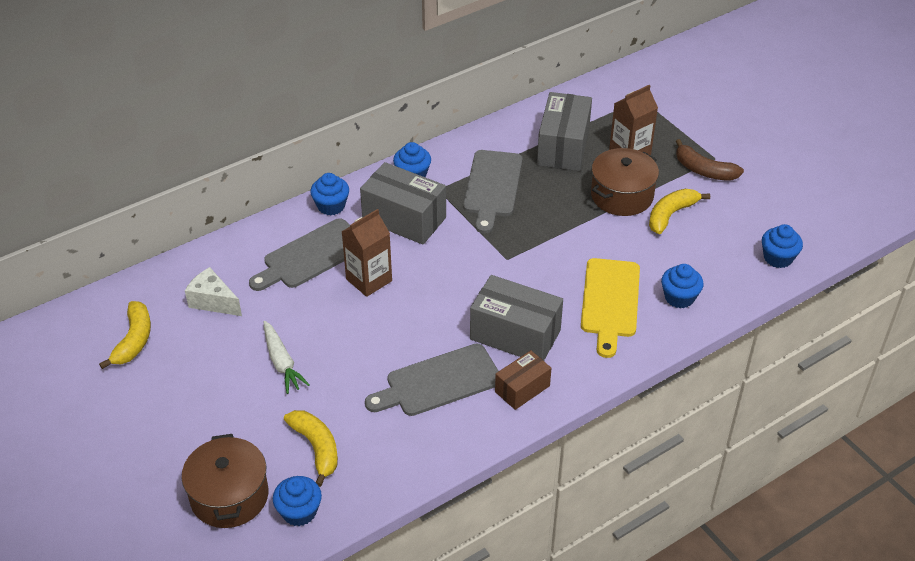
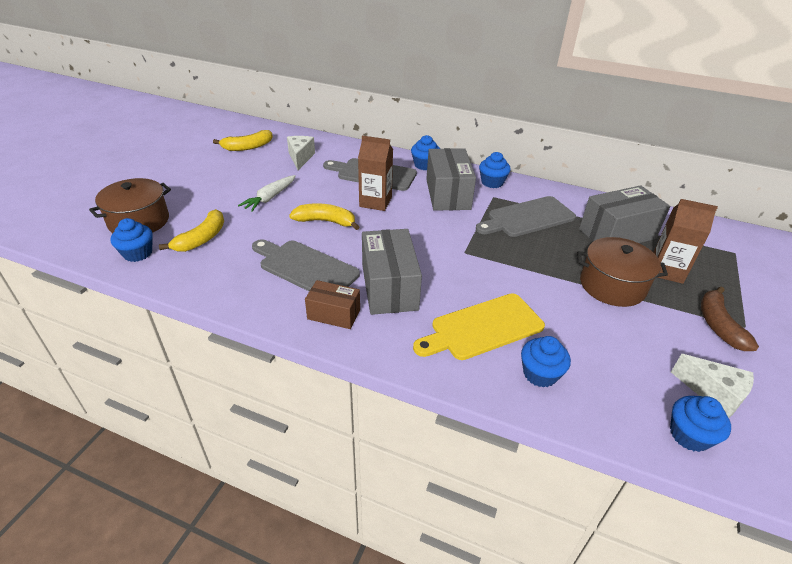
camera: 55 degrees right, 5 degrees down
(671, 215) = (633, 325): yellow banana -> yellow banana (325, 221)
(757, 222) = (713, 394): none -> white cheese

